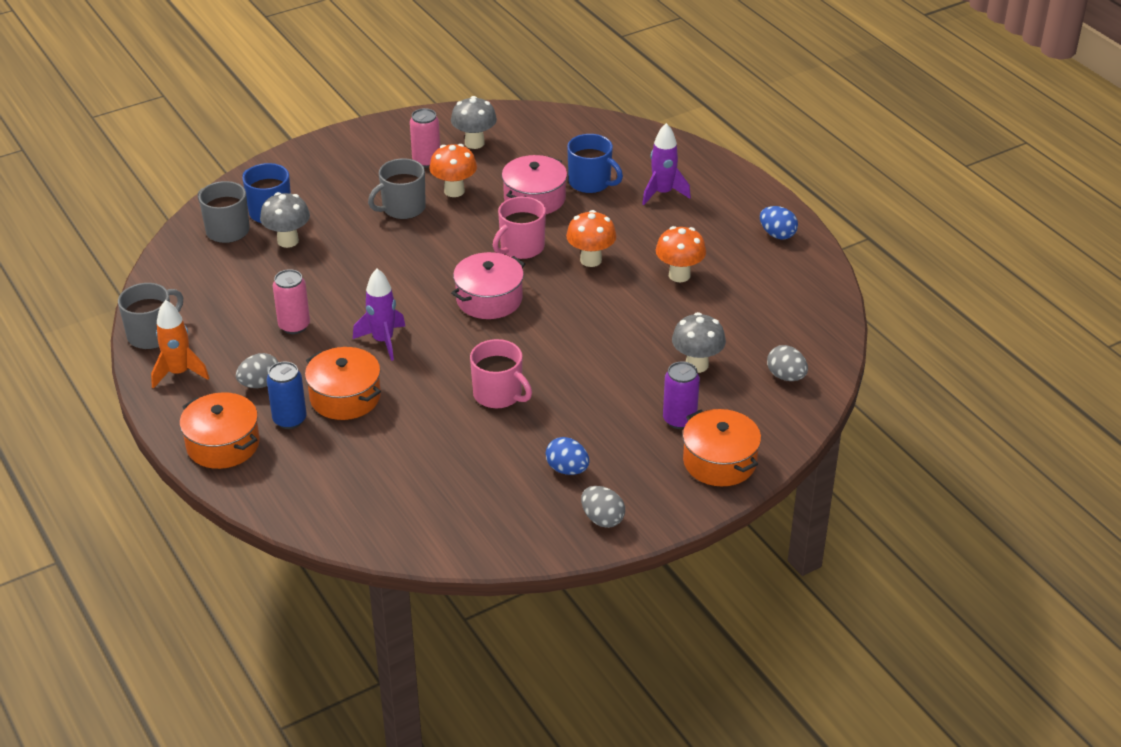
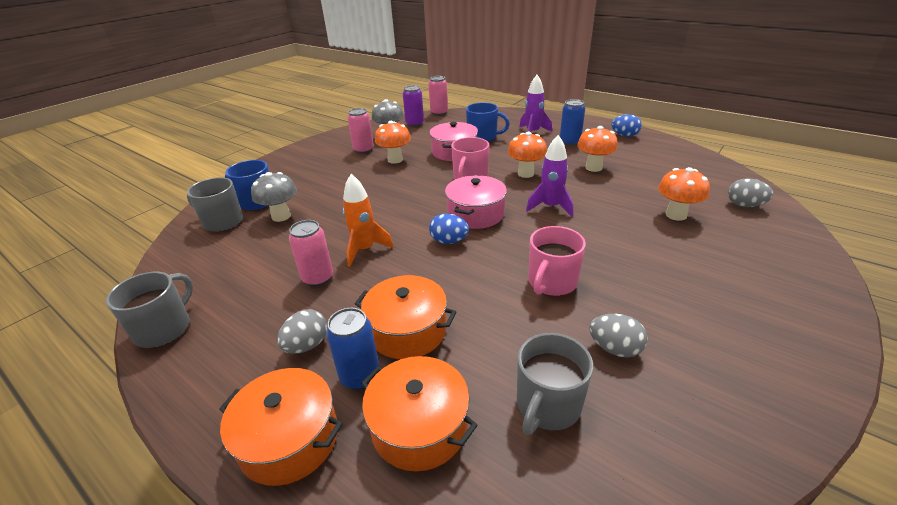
camera: 20 degrees left, 5 degrees down
(179, 373) = (206, 362): orange rocket -> orange rocket (365, 250)
(383, 341) = (411, 268): purple rocket -> purple rocket (550, 207)
(402, 208) = (364, 177): grey mug -> grey mug (547, 405)
(499, 394) = (551, 282): pink mug -> pink mug turned 105 degrees clockwise
(567, 469) = (685, 333): blue egg -> blue egg (449, 241)
(571, 113) = (439, 112): none -> pink can
(602, 519) = (781, 377): grey egg -> grey egg (614, 348)
(679, 420) = (717, 257): purple can -> purple can (414, 123)
(694, 224) = (569, 142): none -> blue can
(697, 365) = (676, 215): grey mushroom -> orange mushroom
(719, 461) = (794, 281): orange pot -> orange pot (419, 426)

